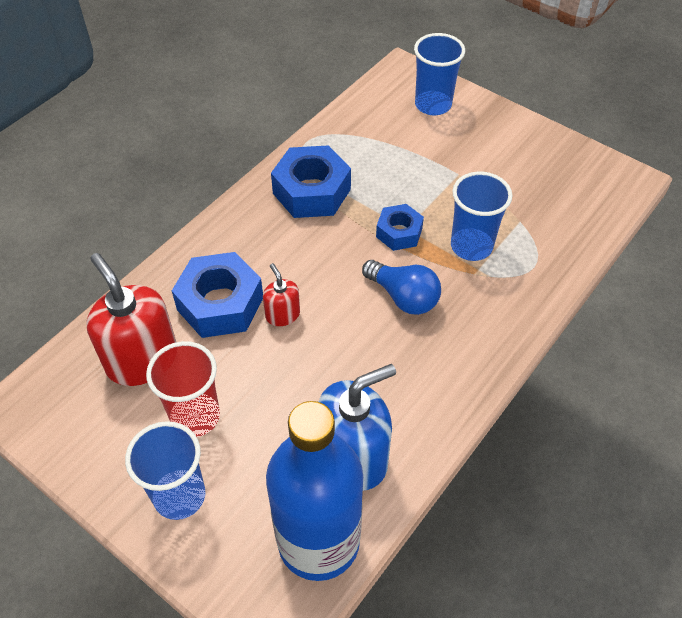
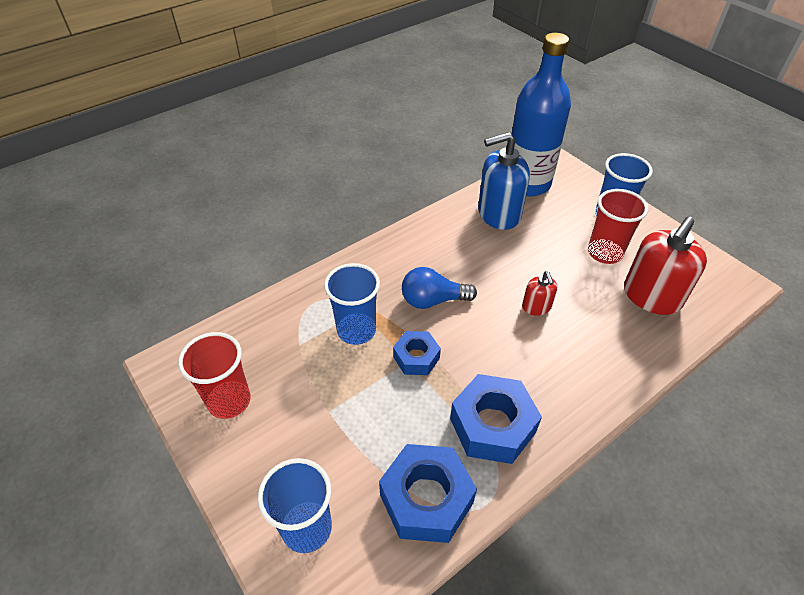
camera: 165 degrees left, 5 degrees down
(142, 359) = (651, 296): red soap dispenser -> red soap dispenser turned 60 degrees clockwise
(220, 303) = (590, 326): blue nut -> blue nut (426, 499)
(403, 297) = (433, 300): blue light bulb -> blue light bulb turned 60 degrees counterclockwise
(548, 164) = (229, 401): none -> red cup

